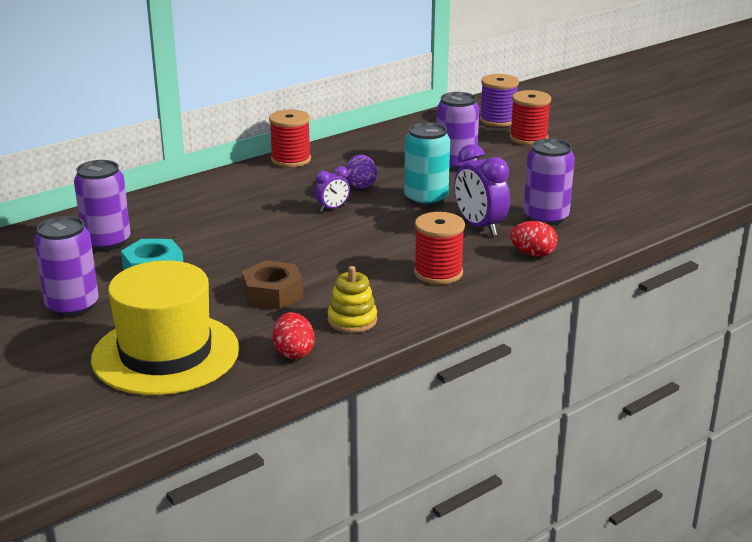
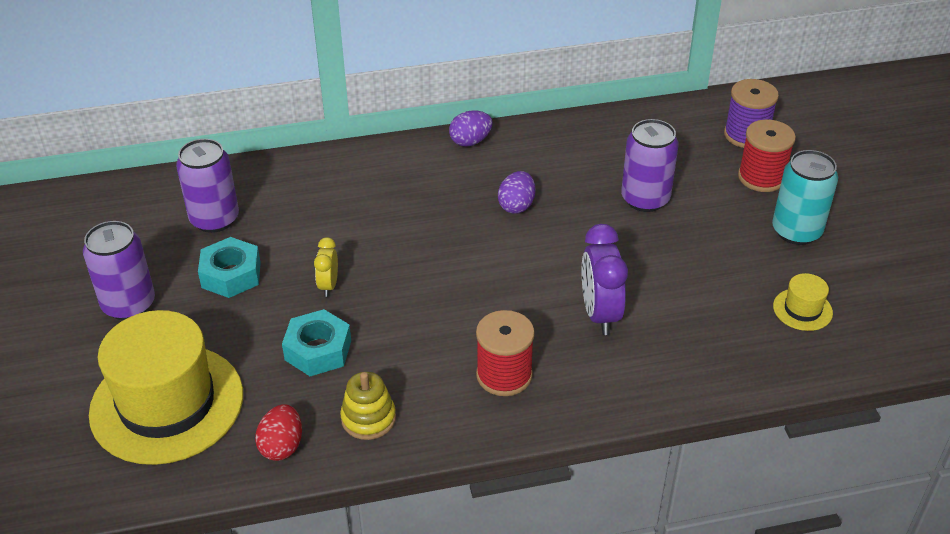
camera: 25 degrees right, 15 degrees up
(247, 257) = (328, 285): none -> yellow clock
(272, 294) = (318, 350): brown nut -> turquoise nut
(291, 160) = (470, 141): red spool -> purple egg
(332, 208) = (462, 235): purple clock -> none
(426, 199) = (572, 249): turquoise can -> turquoise can (796, 231)
(533, 254) = (628, 379): red egg -> none
(546, 217) = (686, 322): purple can -> none
(619, 194) = (802, 309): none -> yellow hat

